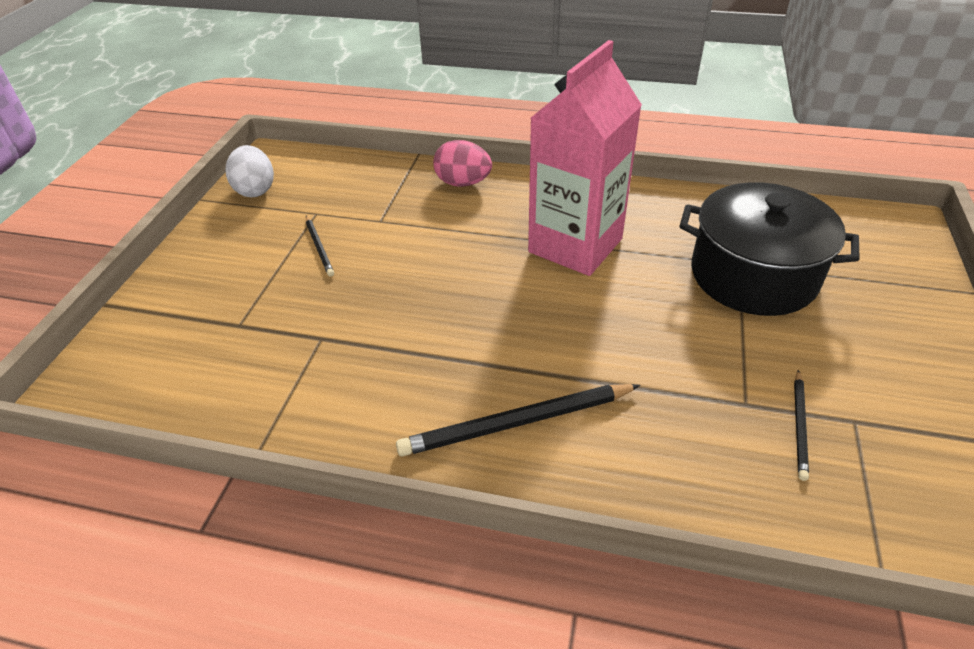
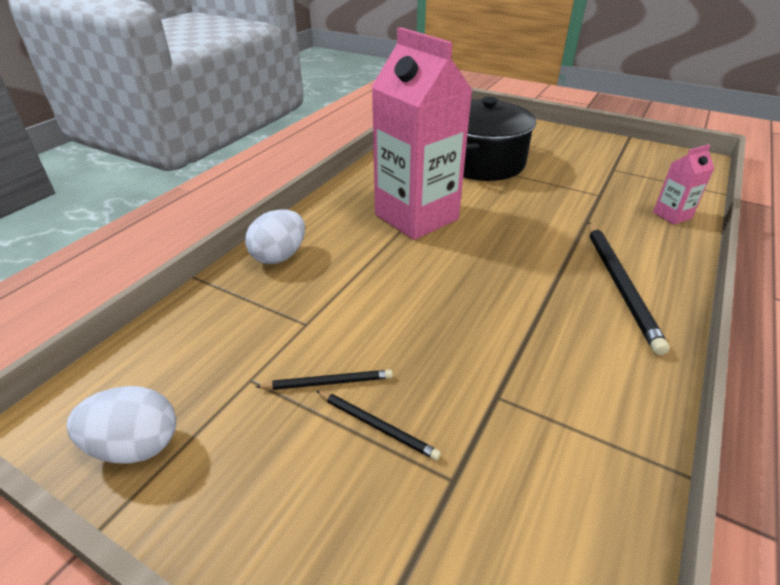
camera: 75 degrees left, 5 degrees down
(463, 183) = (279, 256): pink egg -> white egg
(736, 492) = (672, 215): none -> pink carton
(799, 426) = (617, 184): black pencil -> black pencil (377, 426)

